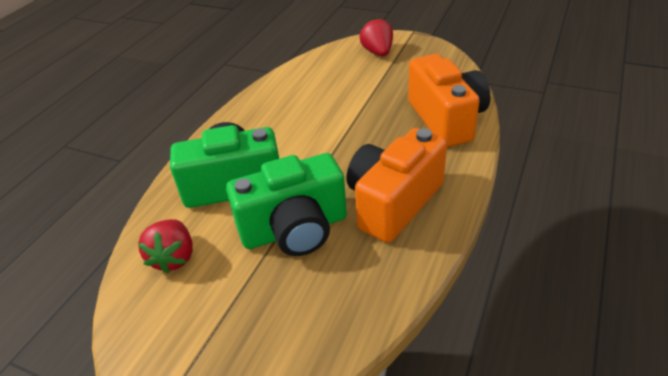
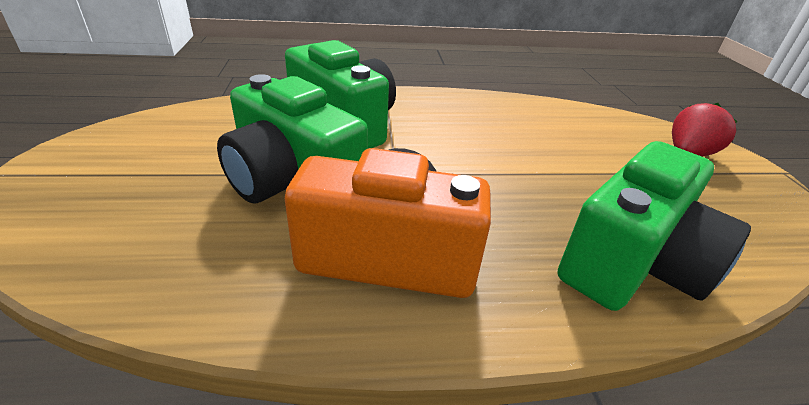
camera: 55 degrees right, 5 degrees down
(174, 258) = (221, 124): red strawberry -> none
(446, 119) = (633, 263): orange camera -> green camera

